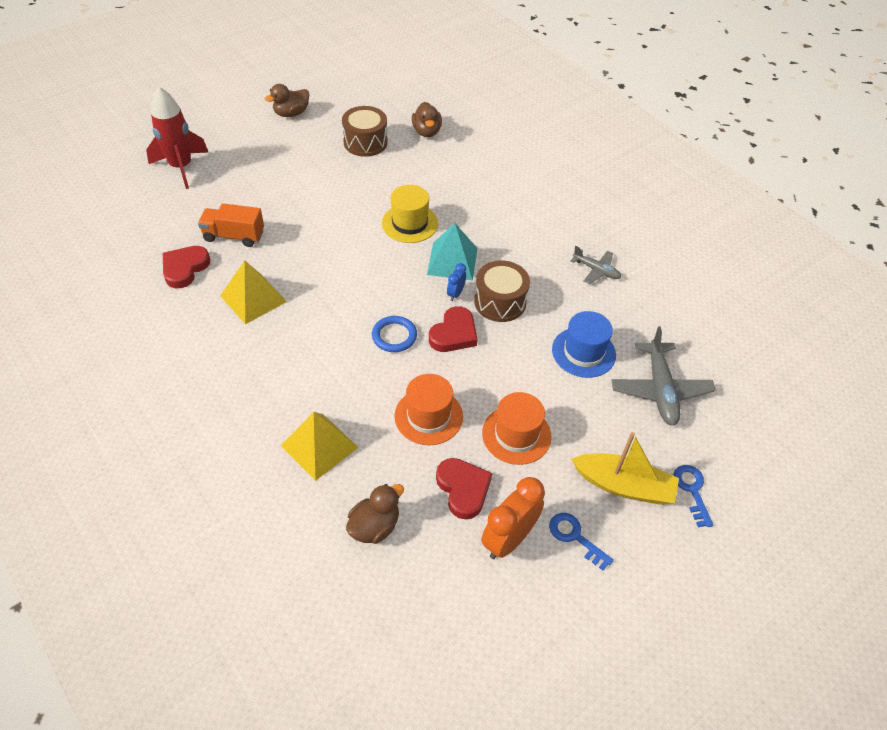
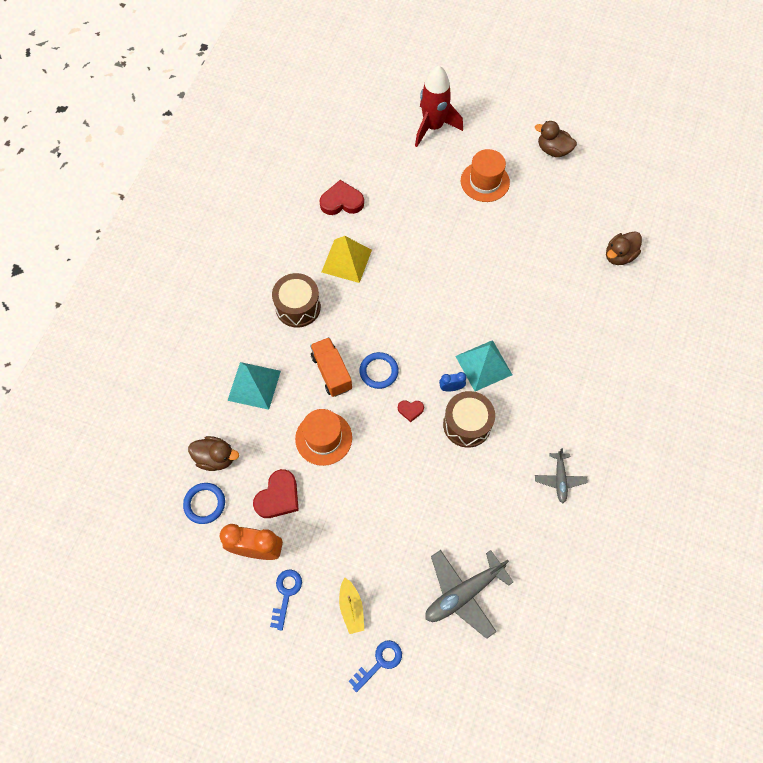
camera: 60 degrees right, 15 degrees up
(234, 236) = (394, 207): orange truck -> orange truck (331, 372)
(319, 446) = (254, 385): yellow pyramid -> turquoise pyramid
(365, 142) = (565, 222): brown drum -> brown drum (298, 307)
(409, 223) = (500, 311): yellow hat -> none
(420, 566) = (204, 504): none -> blue ring
(454, 333) = (410, 410): red heart -> red heart, size x0.53
(516, 435) = (347, 507): orange hat -> orange hat (485, 181)
(583, 352) = (460, 514): blue hat -> none
(623, 486) = (351, 608): yellow boat -> yellow boat, size x0.60

